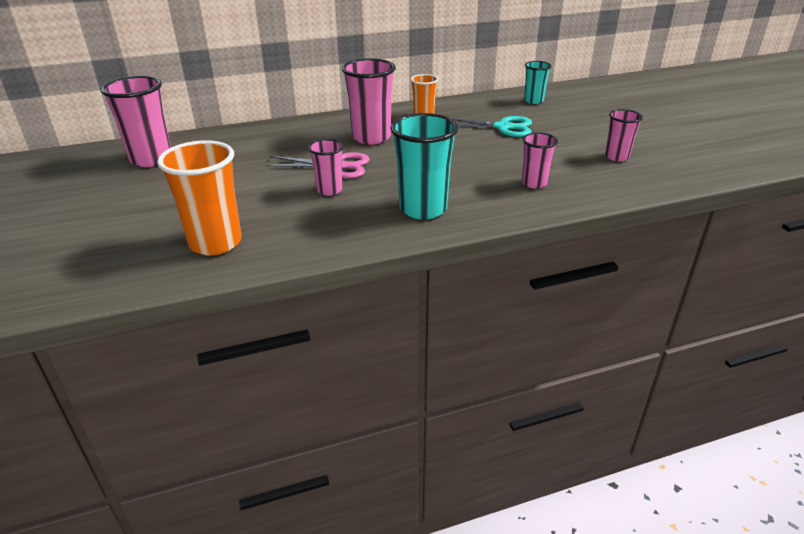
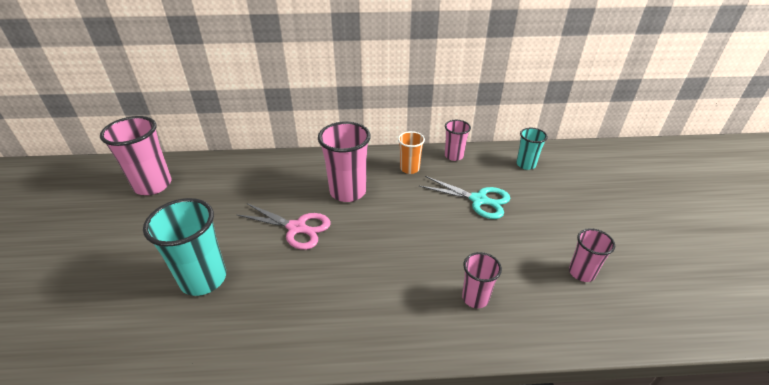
camera: 15 degrees right, 5 degrees up
(215, 243) = (139, 319): orange cup -> none
(329, 190) = (274, 262): pink cup -> pink cup (454, 156)
(423, 209) = (346, 314): turquoise cup -> turquoise cup (203, 279)

